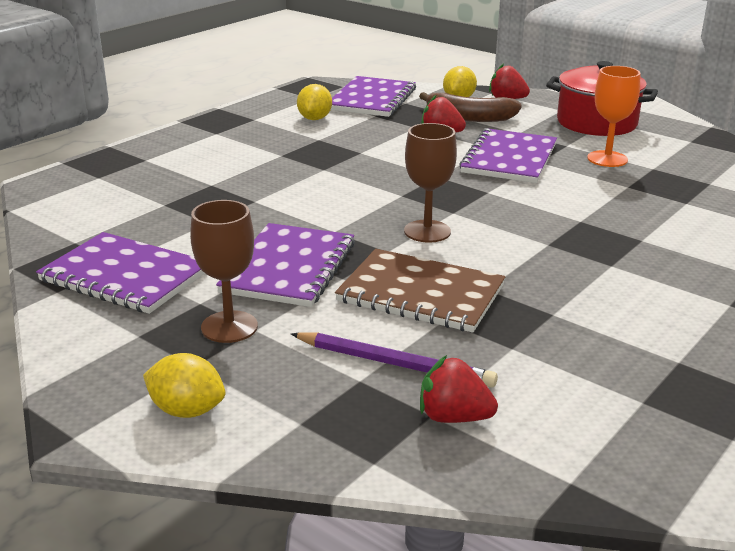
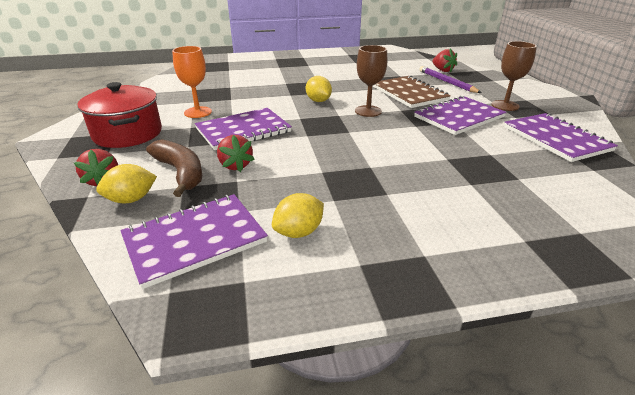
camera: 140 degrees left, 5 degrees up
(187, 410) = (533, 91): yellow lemon -> yellow lemon (318, 101)

